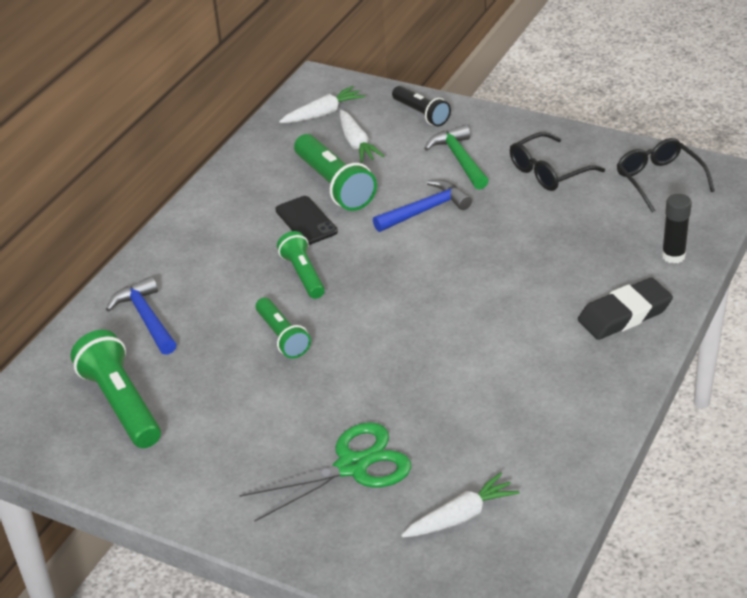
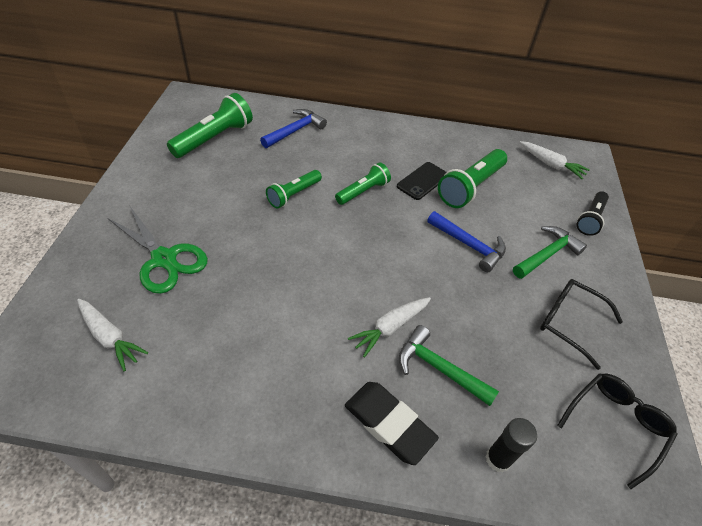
camera: 65 degrees right, 10 degrees up
(356, 143) = (527, 189): white carrot -> white carrot (390, 327)
(574, 269) = (438, 368): none -> green hammer

